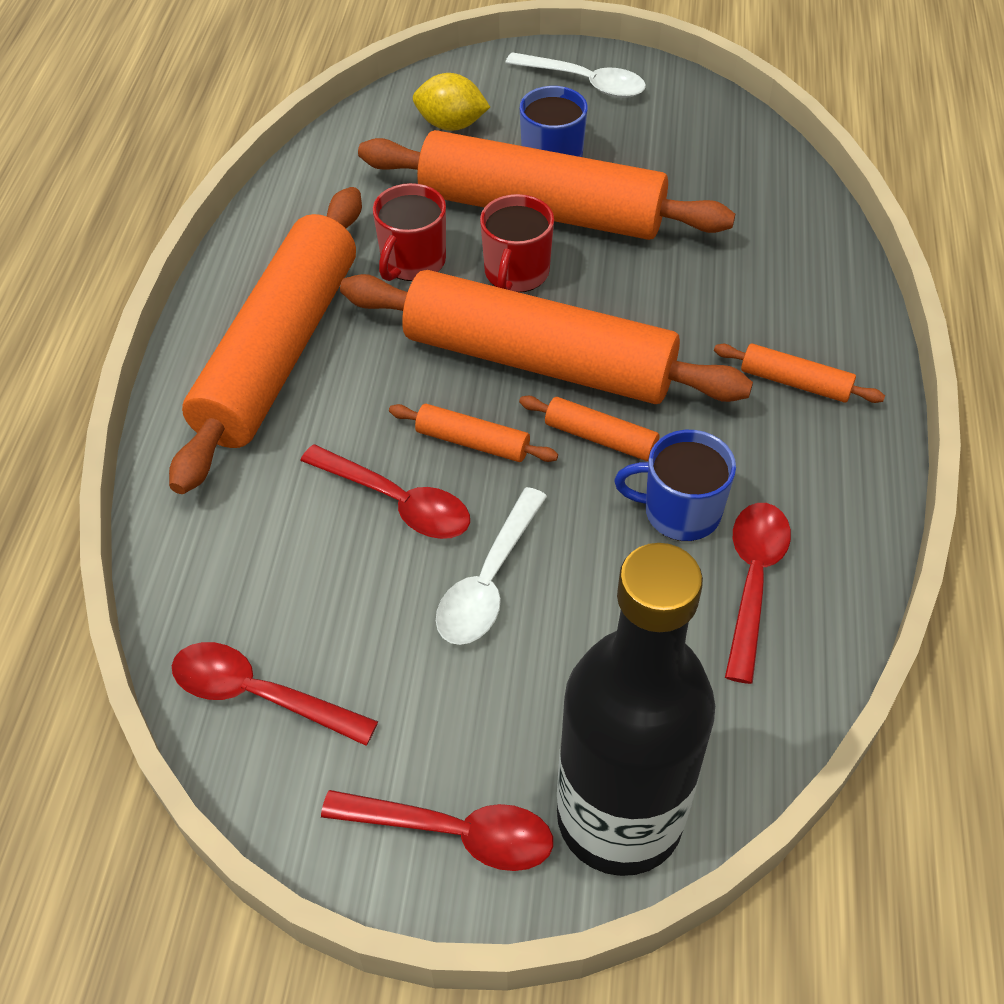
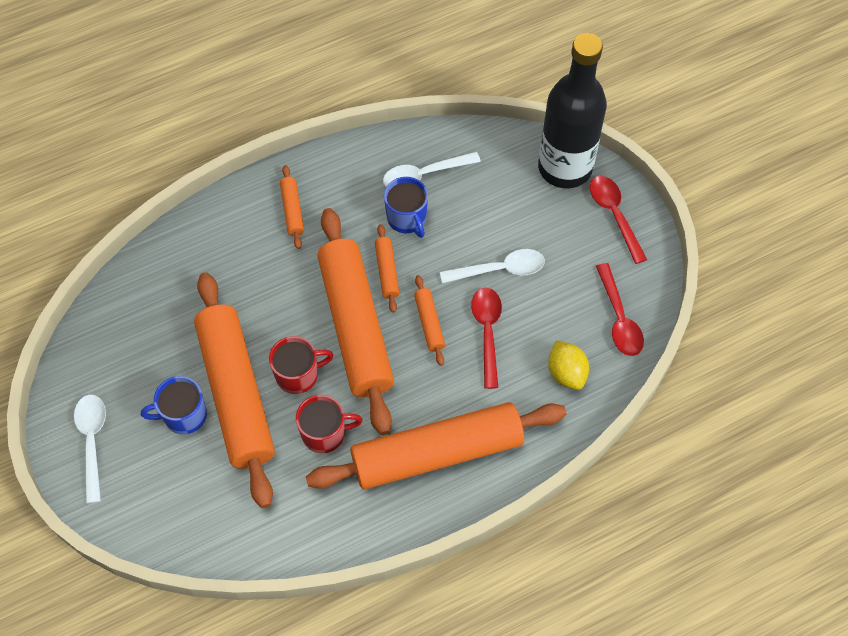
camera: 125 degrees left, 10 degrees up
(451, 125) = (186, 495): yellow lemon -> yellow lemon (566, 373)
(753, 582) = (424, 175): red spoon -> white spoon

